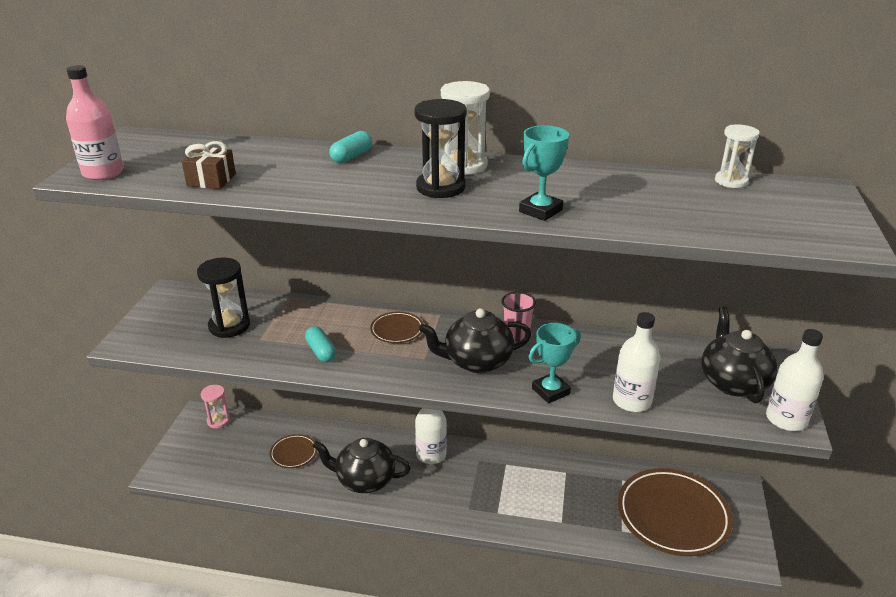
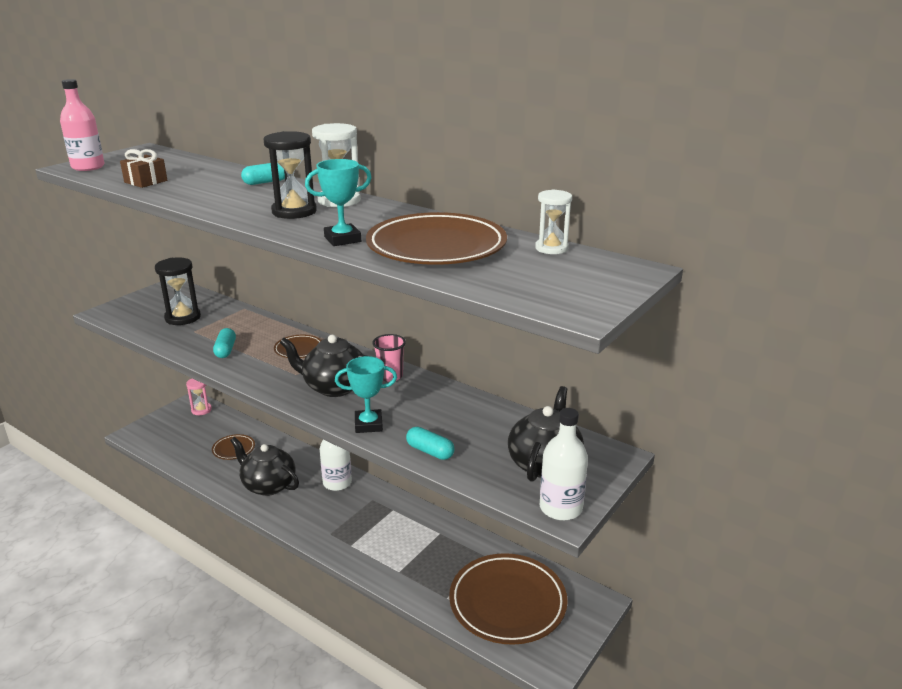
camera: 25 degrees right, 5 degrees down
(631, 401) = (430, 451): white bottle -> turquoise capsule
(636, 200) = (436, 246): none -> brown plate

